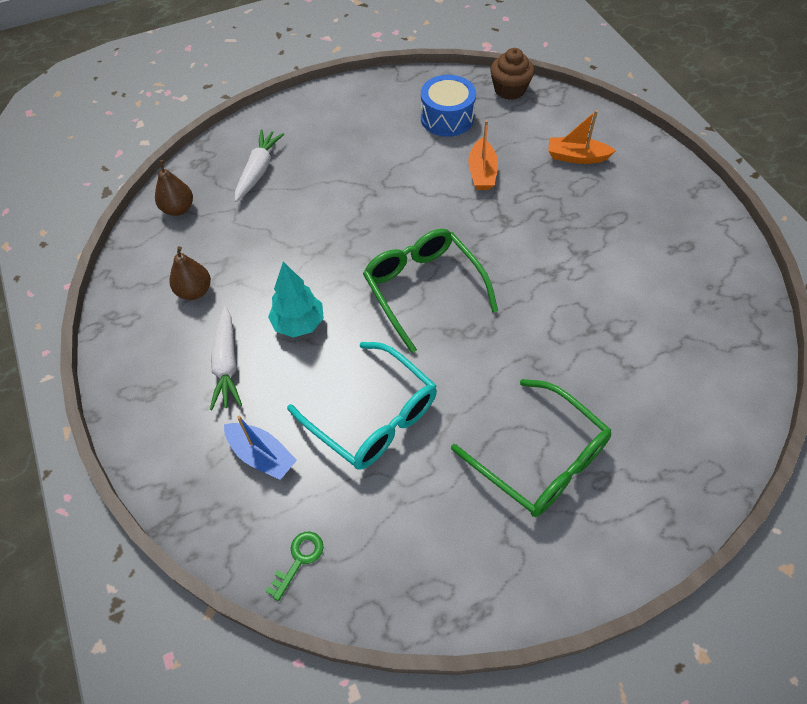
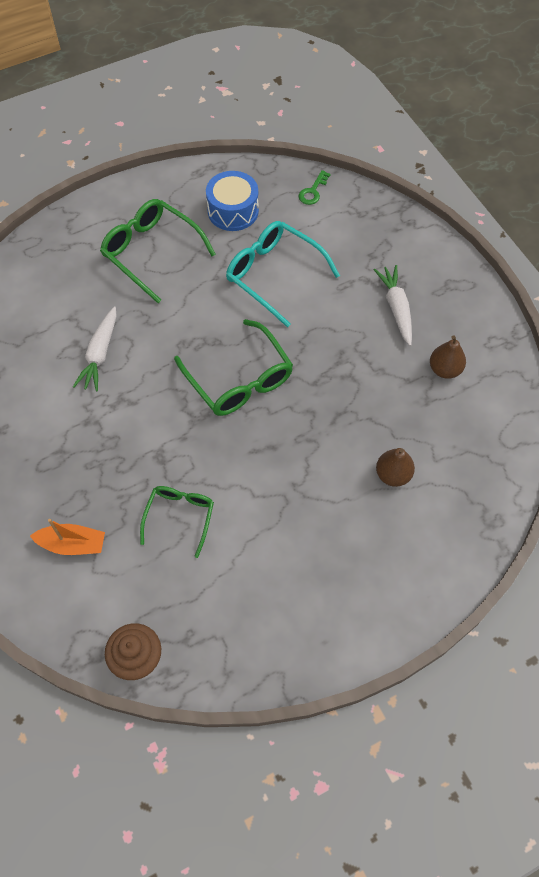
camera: 175 degrees right, 5 degrees up
(178, 209) = (493, 458): brown pear -> brown pear (393, 475)
(258, 170) = (424, 511): white carrot -> white carrot (100, 354)
(262, 455) = (351, 246): blue boat -> none
(299, 324) = (345, 343): turquoise tree -> none
(447, 118) = (217, 602): blue drum -> blue drum (233, 211)
(482, 173) = (179, 517): orange boat -> green glasses

